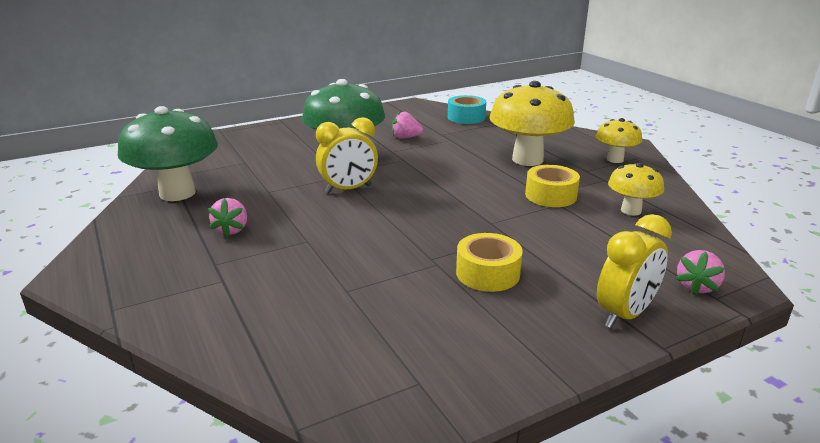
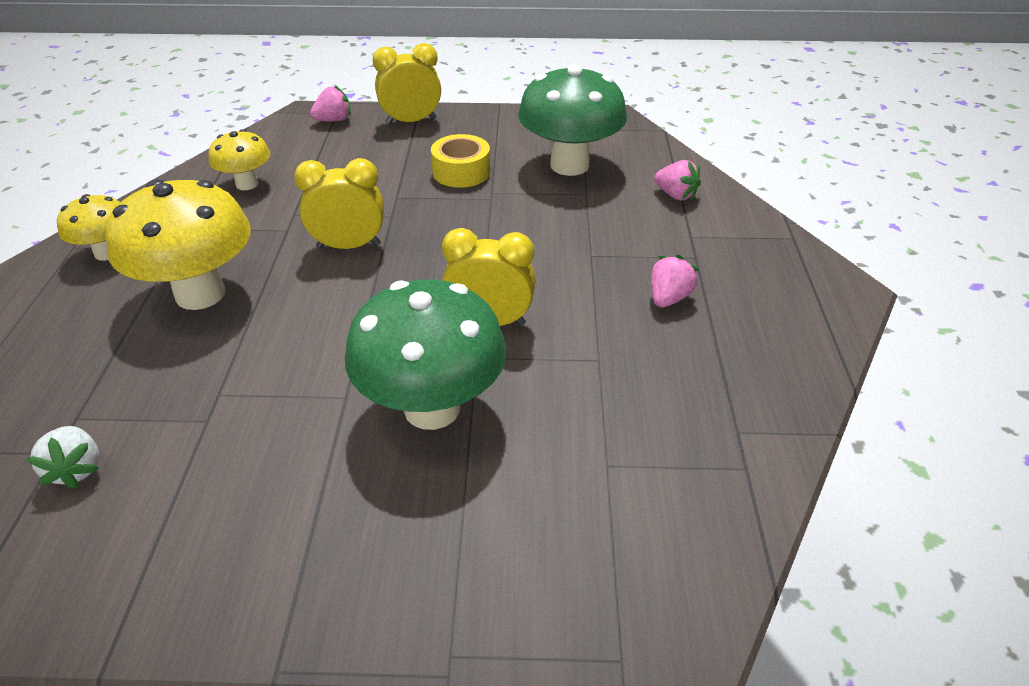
camera: 150 degrees left, 15 degrees up
(177, 193) = (735, 405): green mushroom -> green mushroom (569, 165)
(405, 137) = (277, 434): pink strawberry -> pink strawberry (675, 195)
(466, 117) = (77, 469): turquoise tape -> white strawberry
(488, 198) = (349, 246): none -> yellow clock
(550, 195) = (282, 226): yellow tape -> none

